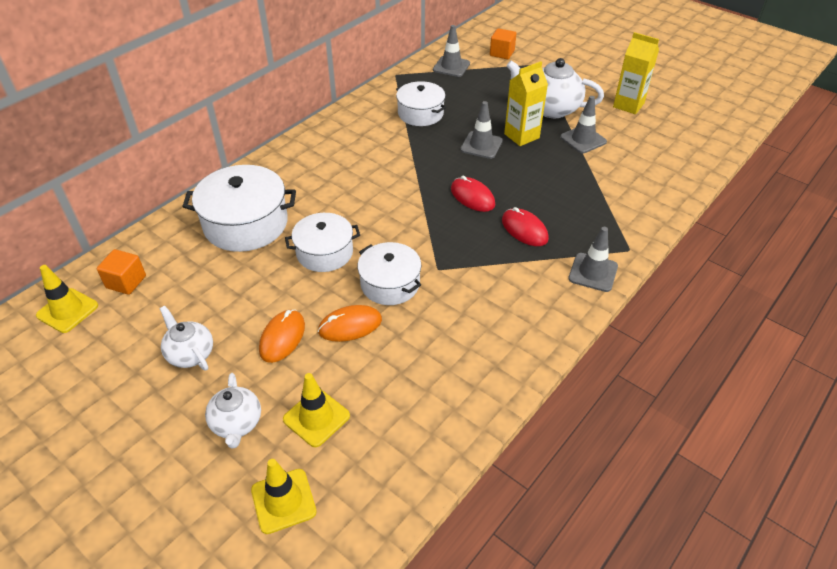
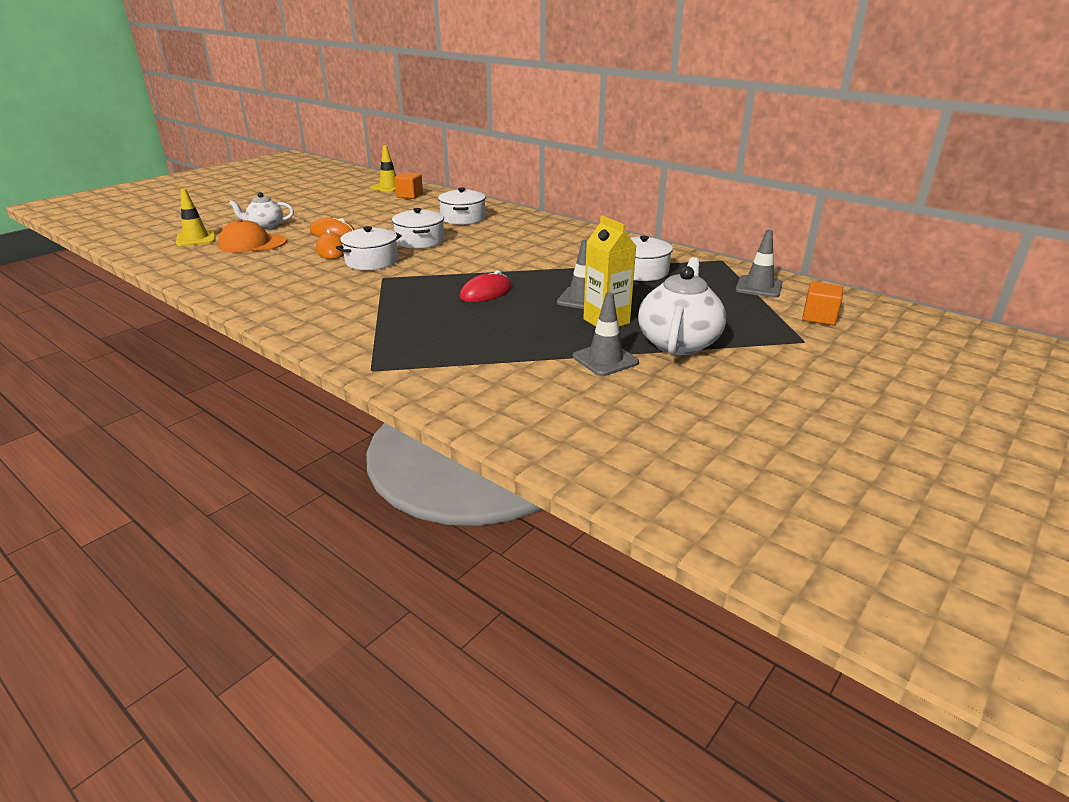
camera: 90 degrees right, 15 degrees down
(190, 354) = (333, 213): white teapot -> none
(246, 224) = (463, 218): white pot -> white pot, size x0.65
(316, 417) = (252, 244): yellow traffic cone -> orange cap
(524, 229) = (426, 315): red mouse -> none
(593, 272) = (343, 345): grey traffic cone -> none
(628, 105) = (714, 405): yellow carton -> none

